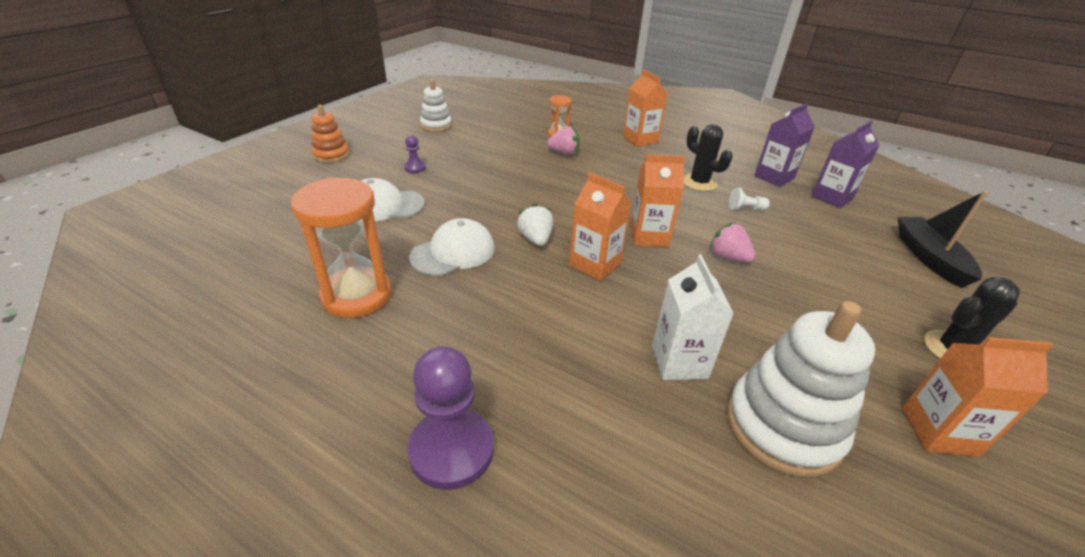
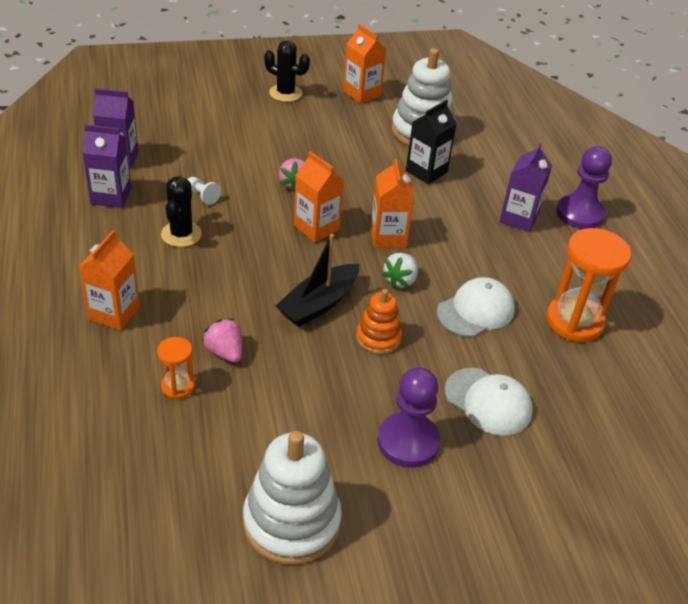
camera: 135 degrees left, 5 degrees up
(331, 155) = (483, 543): orange stacking toy -> orange stacking toy (378, 338)
(415, 168) = (408, 442): purple pawn -> purple pawn, size x2.15
(436, 125) = (291, 522): white stacking toy -> white stacking toy, size x1.78
(453, 252) = (475, 311): white cap -> white cap turned 135 degrees clockwise
(516, 376) = (519, 218): none -> purple carton
(679, 362) = (426, 171): white carton -> black carton
(929, 258) = (178, 106): black boat -> black boat (318, 304)

